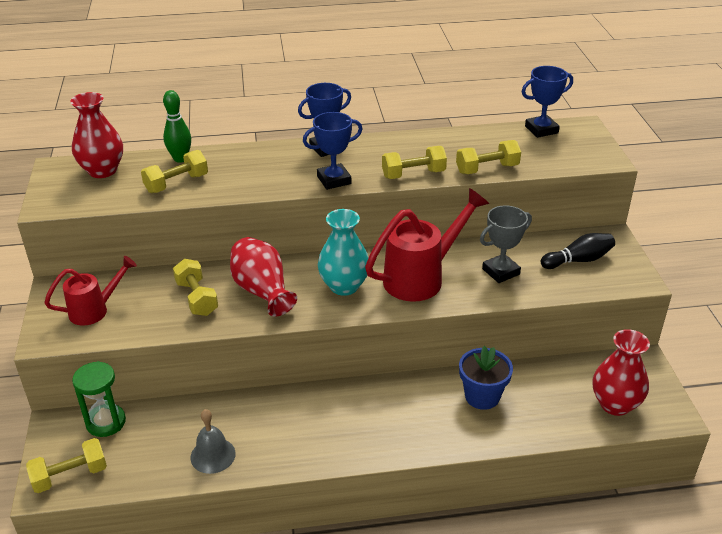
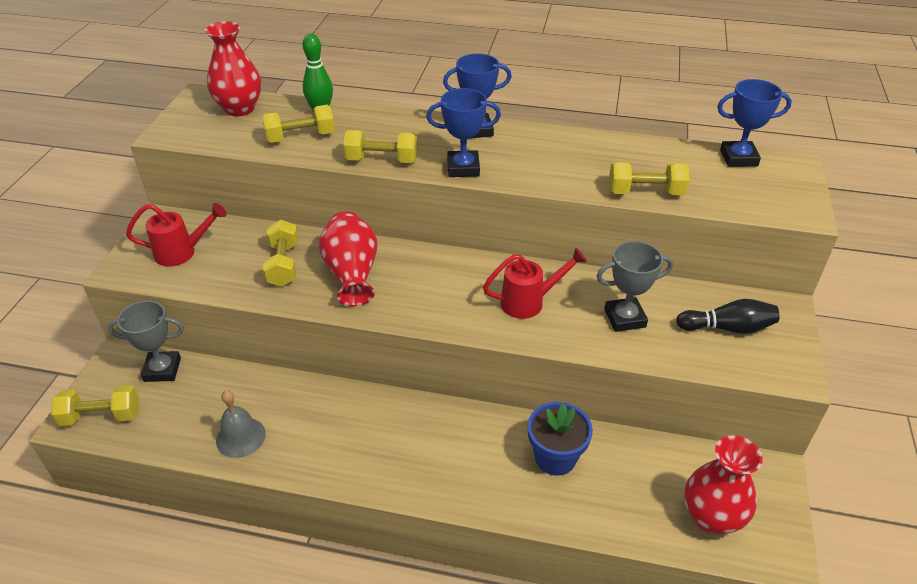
camera: 20 degrees right, 5 degrees up
(106, 422) = (162, 369): green hourglass -> grey trophy
(344, 286) = (439, 290): turquoise vase -> none
(413, 174) = (555, 180): yellow dumbbell -> yellow dumbbell (382, 160)
(422, 277) = (529, 302): red watering can -> red watering can, size x0.61

